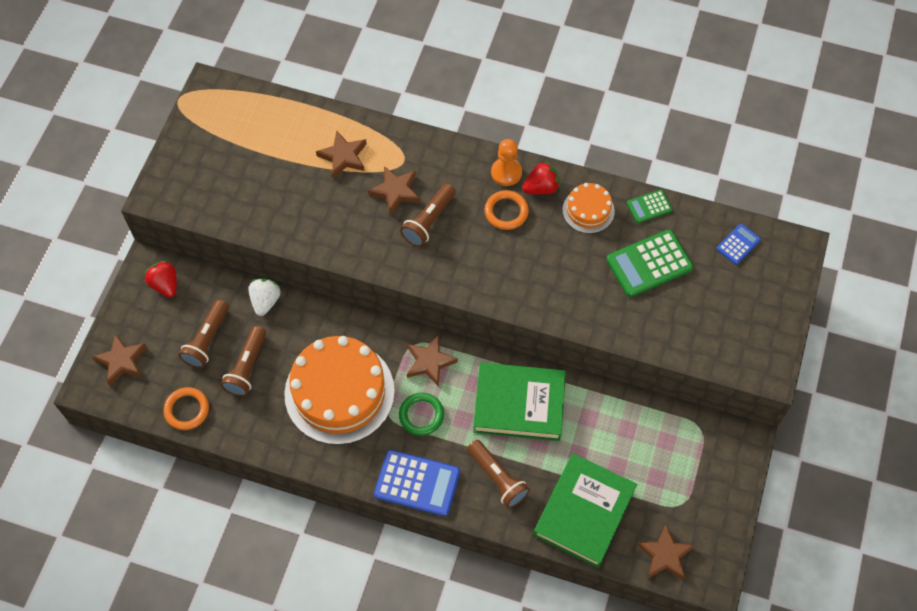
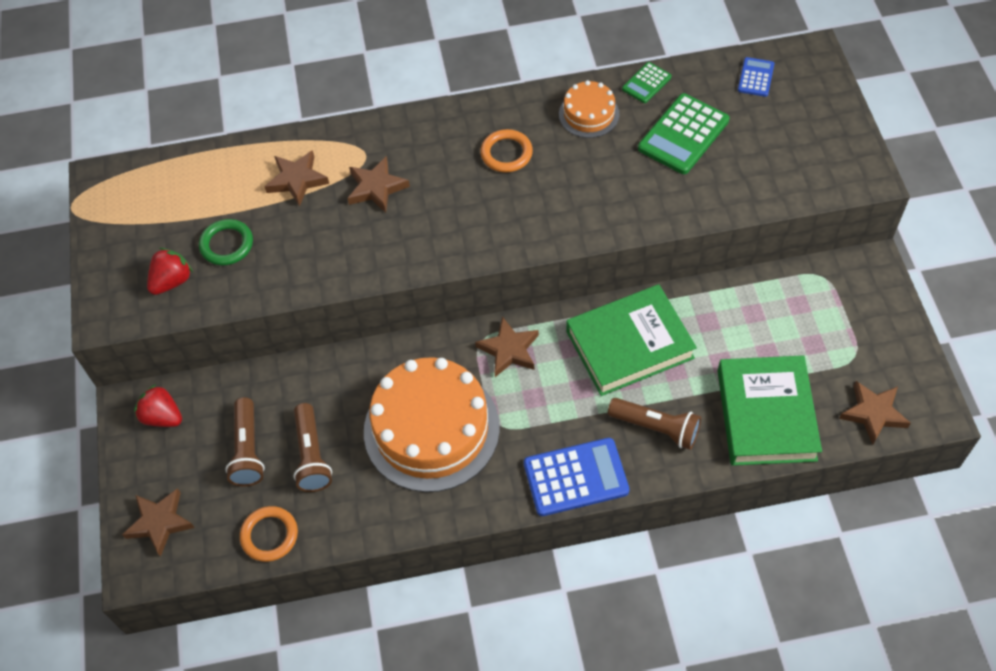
camera: 25 degrees left, 5 degrees down
(265, 301) = (289, 377): white strawberry -> none
(421, 415) = (535, 407): green ring -> green ring (227, 244)
(429, 221) = (431, 200): brown flashlight -> none
(506, 172) = (481, 117): orange pawn -> none
(541, 188) = (527, 115): red strawberry -> red strawberry (172, 281)

